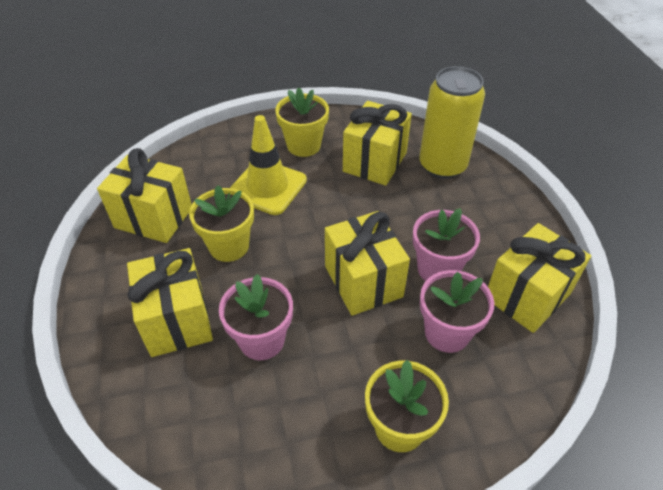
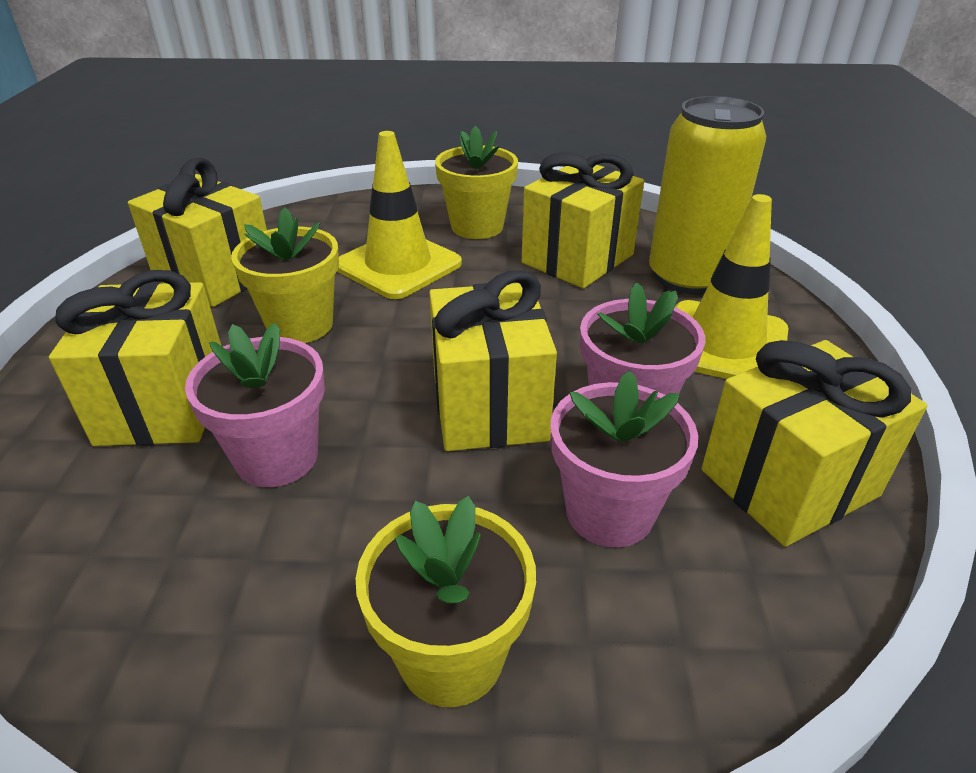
camera: 15 degrees right, 10 degrees down
(474, 211) = (724, 343): none -> yellow traffic cone

